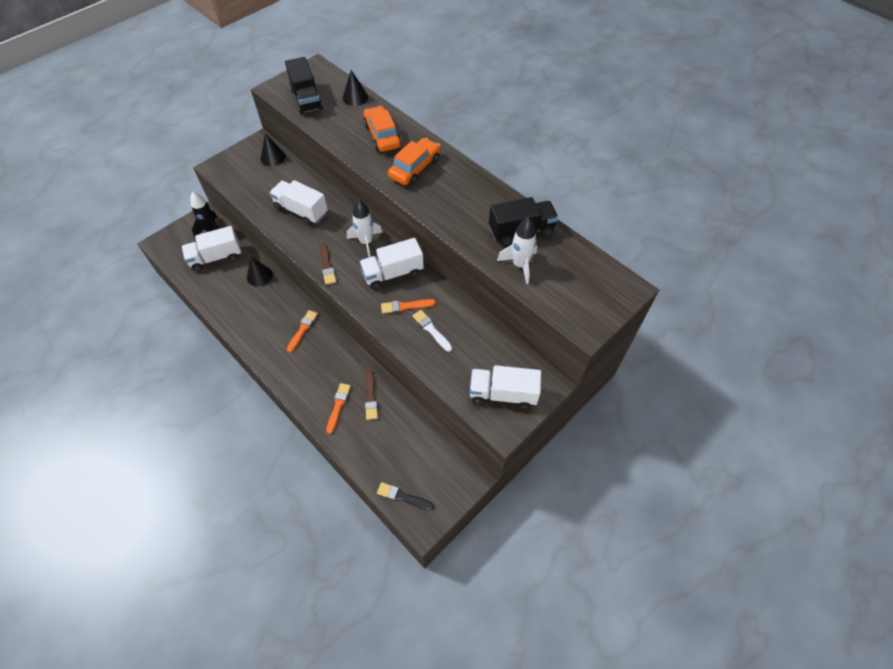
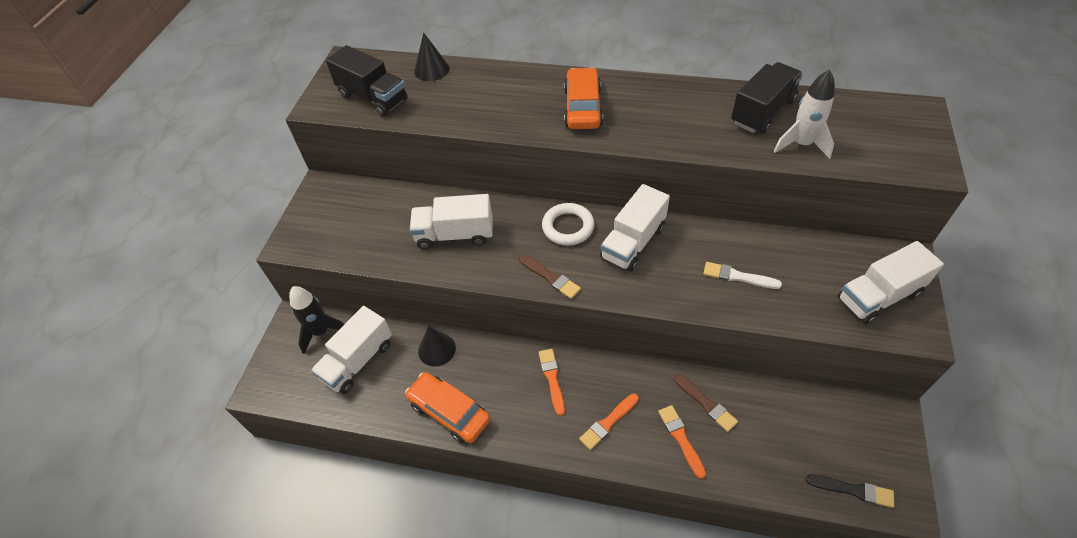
camera: 30 degrees left, 5 degrees down
(273, 157) = (356, 195): black cone -> none
(366, 242) = (568, 227): white rocket -> white ring
(382, 135) = (508, 93): orange car -> orange car (449, 412)
(403, 497) = (853, 490): black brush -> black brush turned 150 degrees counterclockwise
(405, 306) = (684, 269): orange brush -> orange brush (608, 423)

